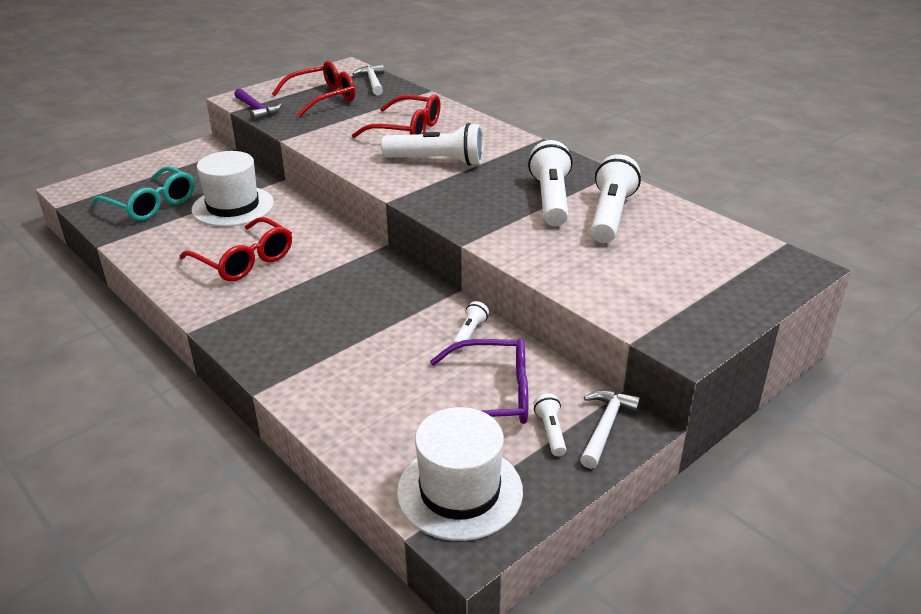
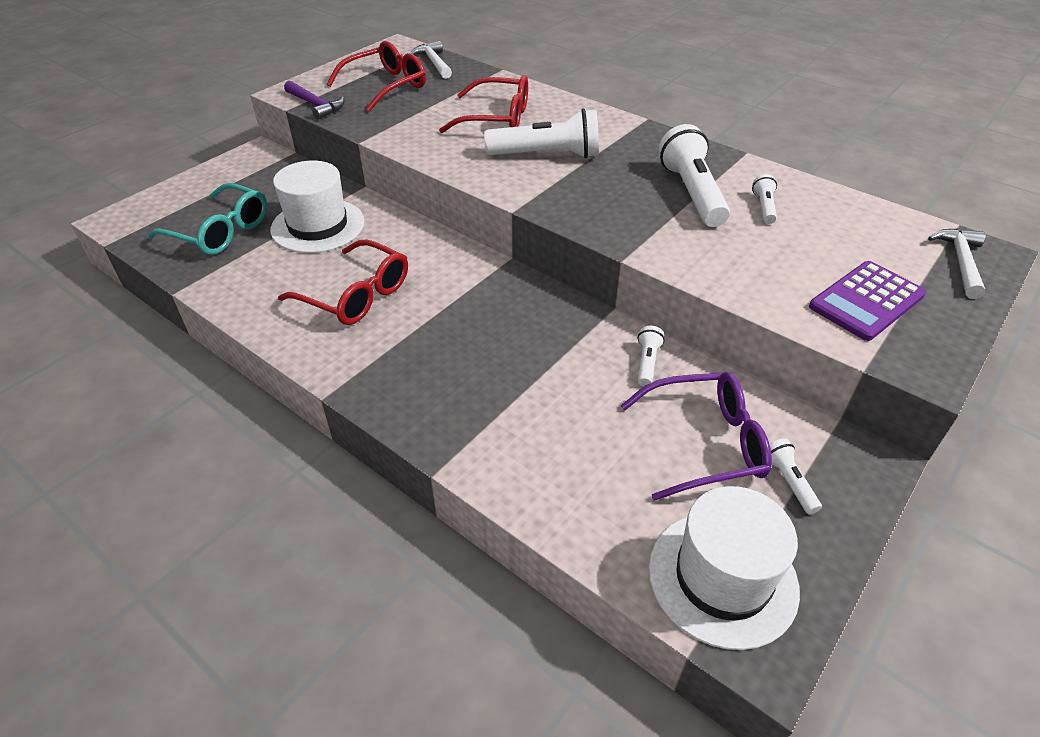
camera: 10 degrees left, 10 degrees up
(605, 427) = (843, 467): white hammer -> white hammer (960, 262)
(610, 215) = (764, 207): white flashlight -> white flashlight, size x0.47
(662, 293) = (866, 301): none -> purple calculator

